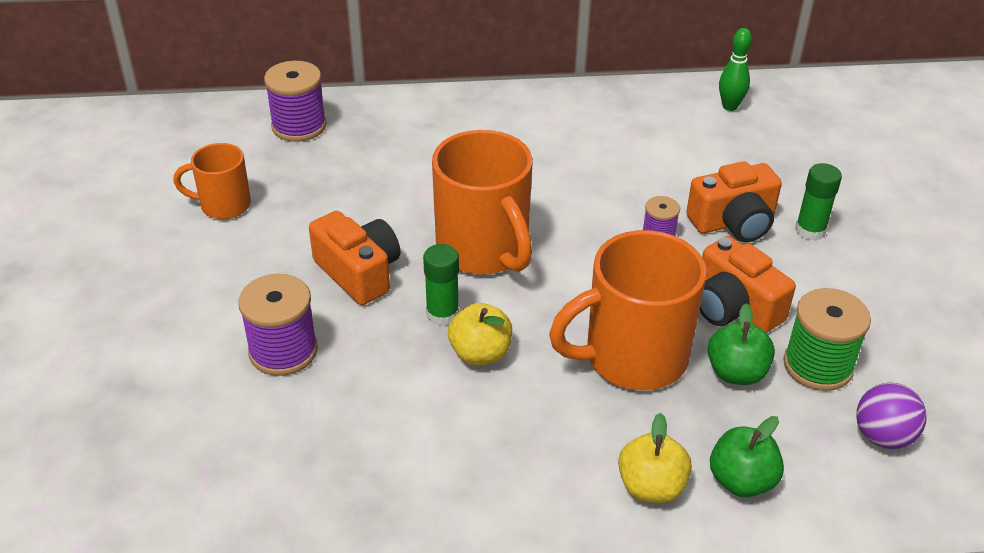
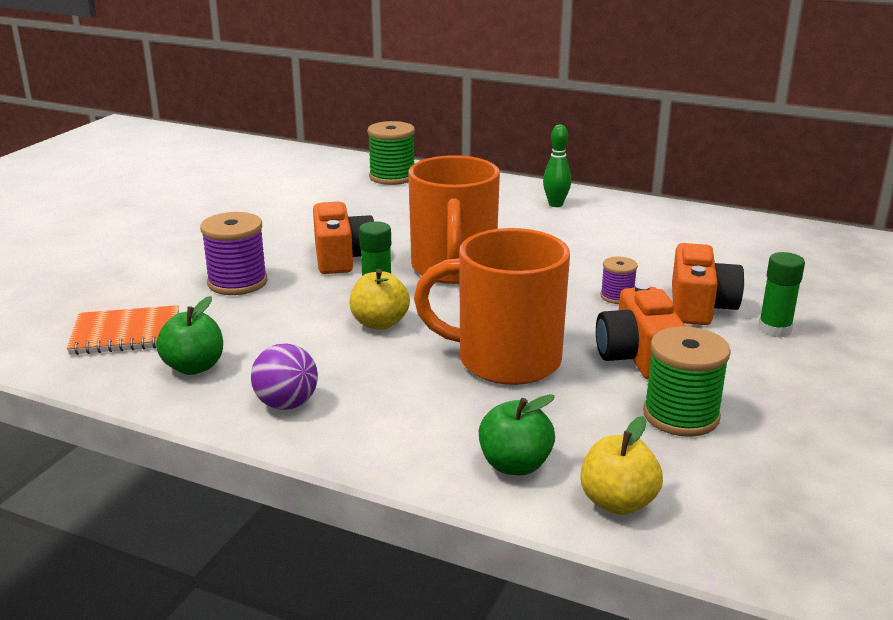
camera: 30 degrees right, 15 degrees down
(223, 205) = (290, 203): orange mug -> none
(235, 474) = (126, 333): none -> orange notebook
(299, 126) = (392, 177): purple spool -> green spool
(651, 487) = (426, 441): yellow apple -> yellow apple (617, 502)
(730, 106) = (779, 238): green bowling pin -> green bowling pin (555, 204)
(733, 222) = (700, 306): orange camera -> orange camera turned 90 degrees counterclockwise
(736, 373) = (592, 397): green apple -> green apple (194, 367)
(882, 436) = (696, 482): purple ball -> purple ball (286, 404)

